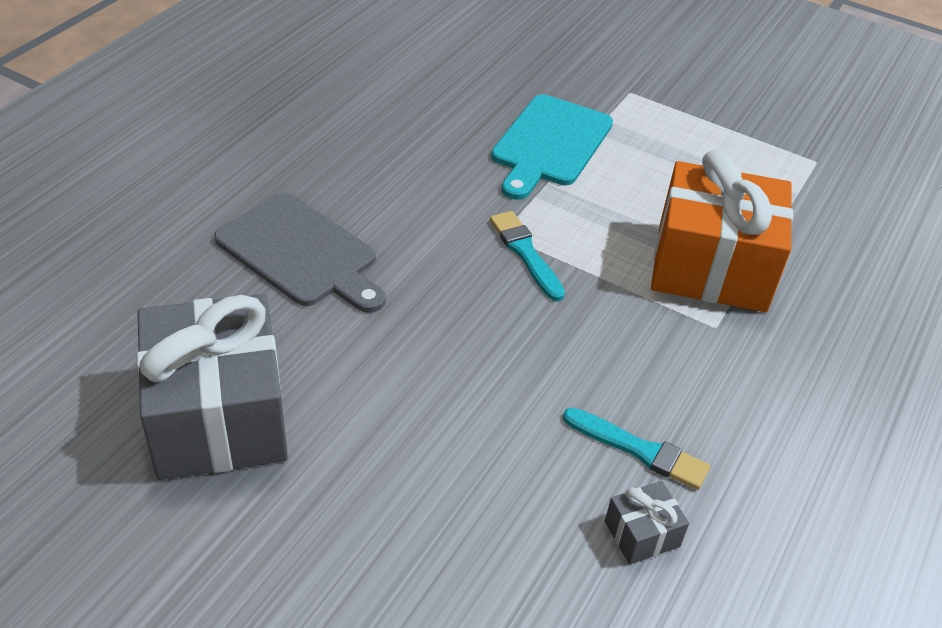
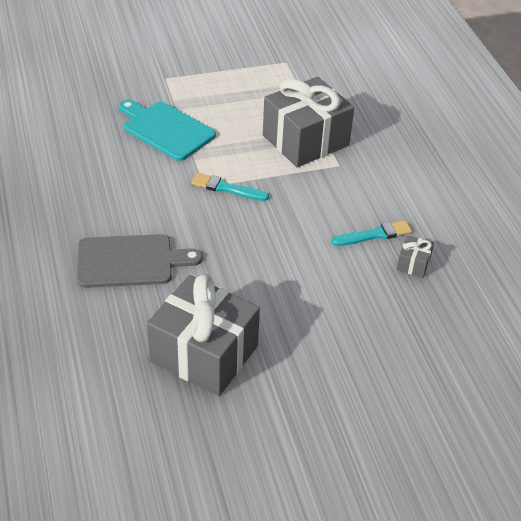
camera: 45 degrees left, 0 degrees up
(549, 144) = (166, 129): turquoise cutting board -> turquoise cutting board turned 150 degrees clockwise
(711, 267) = (305, 140): orange gift -> grey gift

